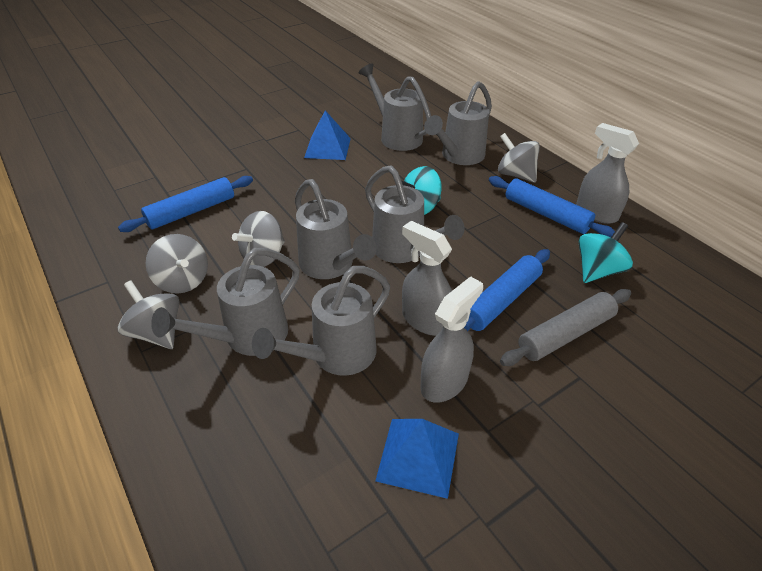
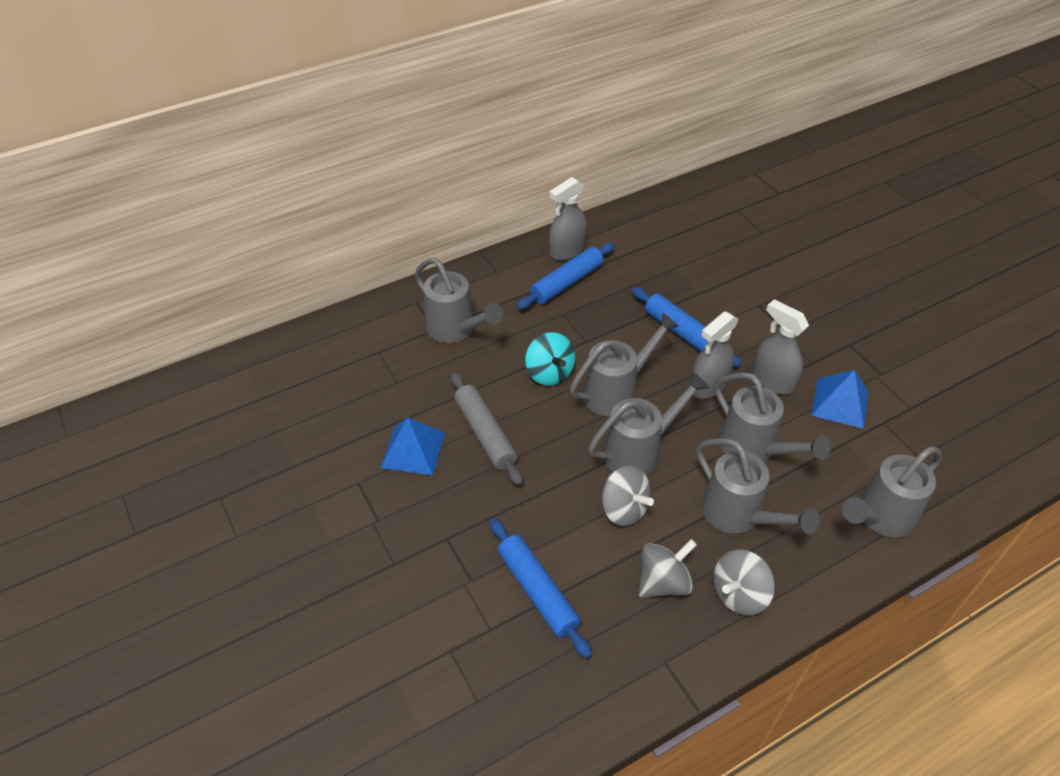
camera: 85 degrees left, 5 degrees up
(397, 136) = (400, 379): grey watering can -> grey watering can (880, 517)
(515, 174) = (498, 291): grey spinning top -> none
(566, 334) = (718, 303): grey rolling pin -> grey rolling pin (485, 433)
(597, 270) = (645, 268): turquoise spinning top -> none

